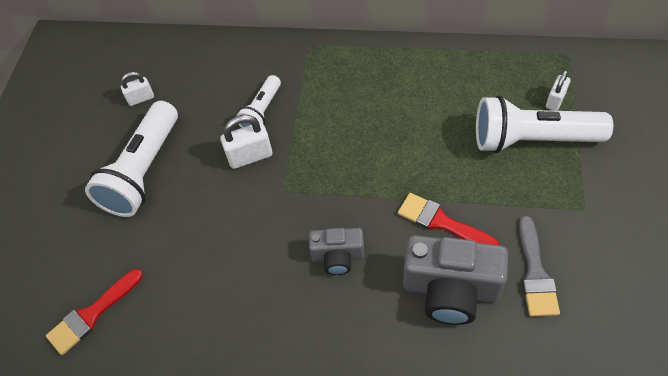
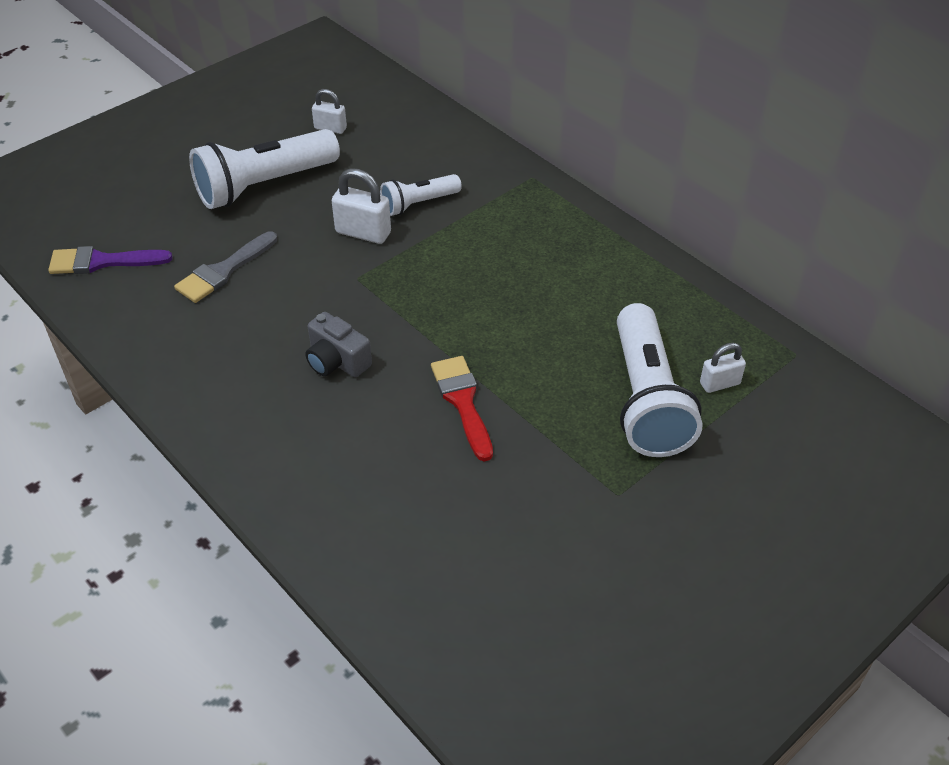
camera: 35 degrees right, 10 degrees down
(92, 314) = (102, 262): red brush -> purple brush
(450, 289) = (400, 459): grey camera -> none
(532, 139) = (646, 399): white flashlight -> white flashlight turned 135 degrees counterclockwise
(535, 273) = (495, 507): grey brush -> grey brush (223, 271)

